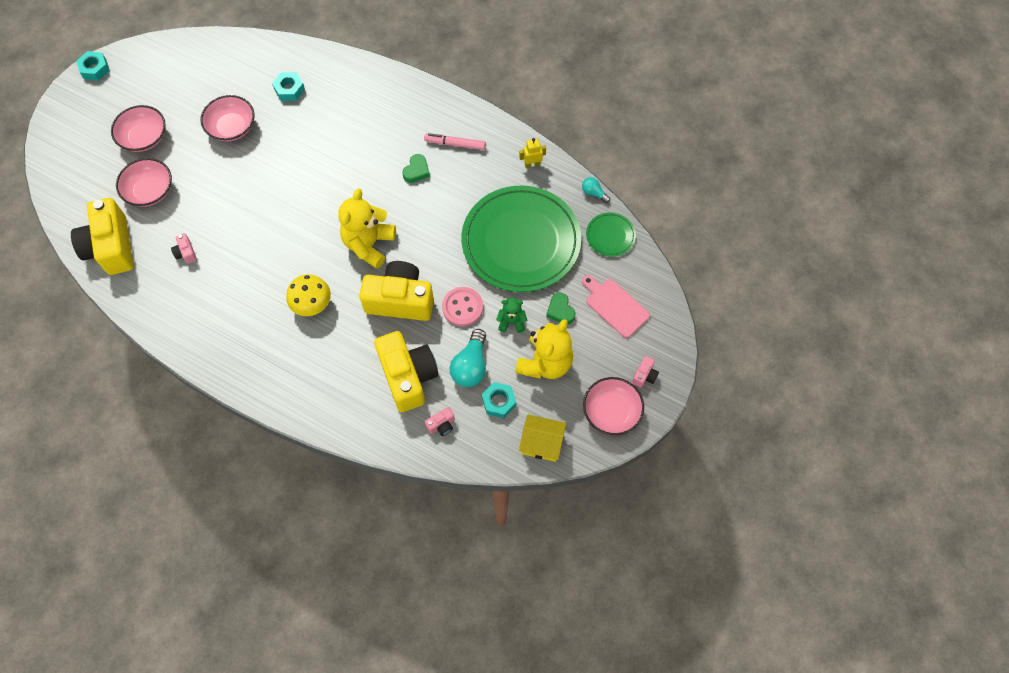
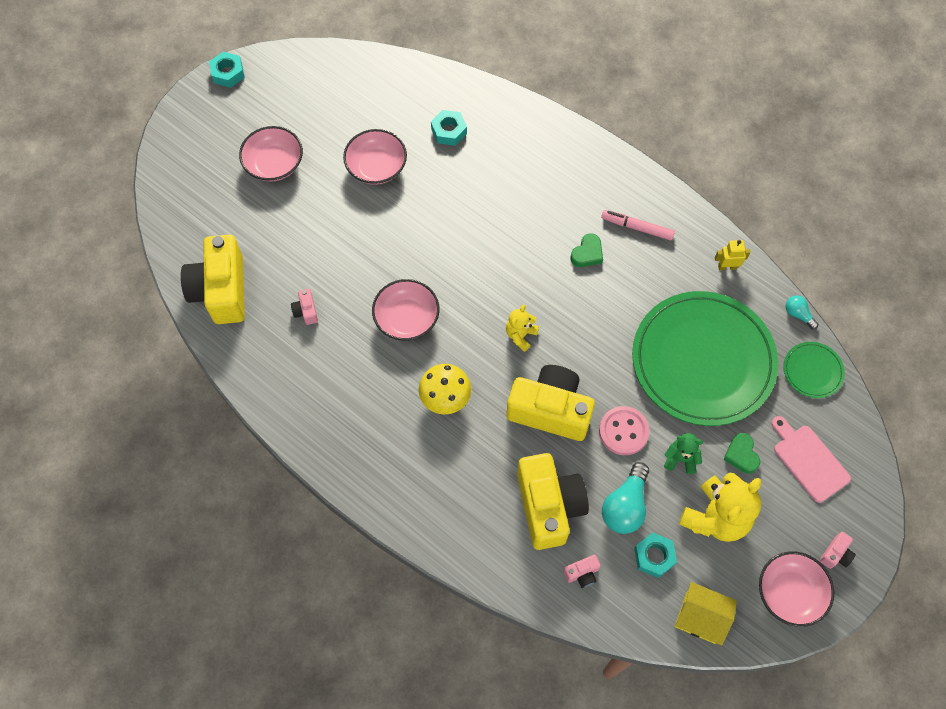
camera: 10 degrees right, 0 degrees up
(149, 191) = (273, 229): pink bowl -> pink bowl (406, 318)
(369, 244) = (520, 335): yellow teddy bear -> yellow teddy bear, size x0.52

